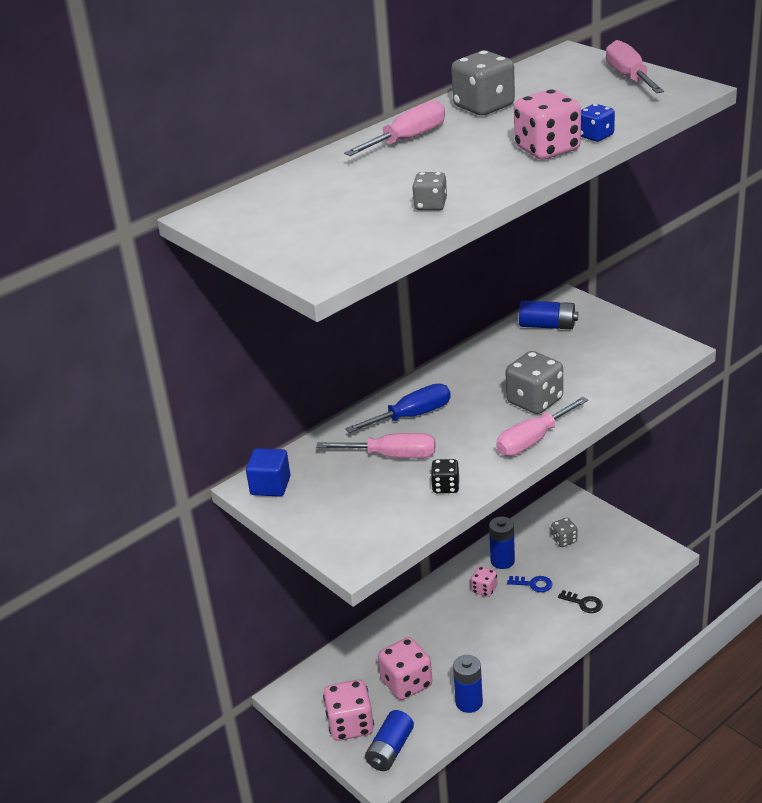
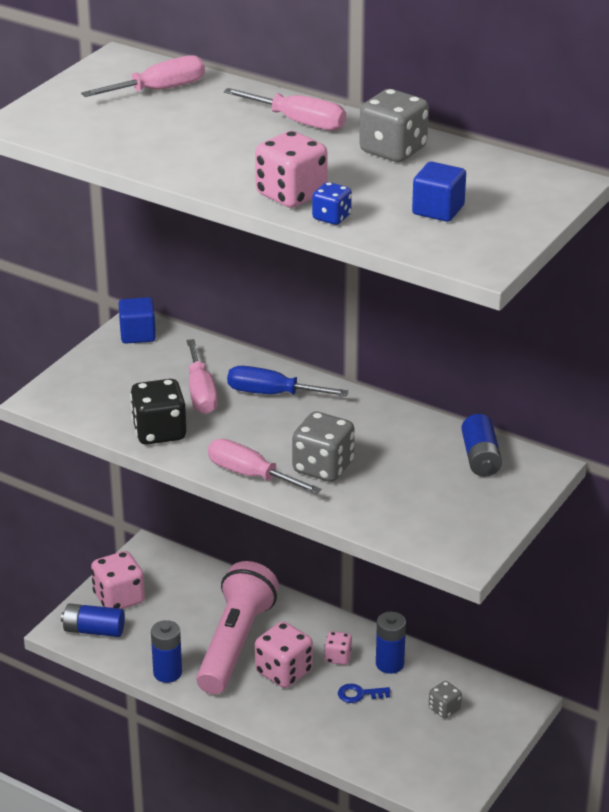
camera: 70 degrees right, 0 degrees up
(406, 683) = (182, 625): pink dice -> pink dice (284, 672)
(412, 416) = (272, 394): blue screwdriver -> blue screwdriver turned 150 degrees clockwise
(430, 205) = (153, 152): grey dice -> none
(445, 487) = (159, 432): black dice -> black dice, size x1.81
(445, 651) = (235, 643): none -> pink flashlight
(533, 584) = (359, 694): blue key -> blue key turned 90 degrees clockwise
(584, 603) = (341, 739): black key -> none
(597, 97) = (438, 210): none -> blue cube
(629, 77) = (504, 224): pink screwdriver -> pink screwdriver (159, 90)

